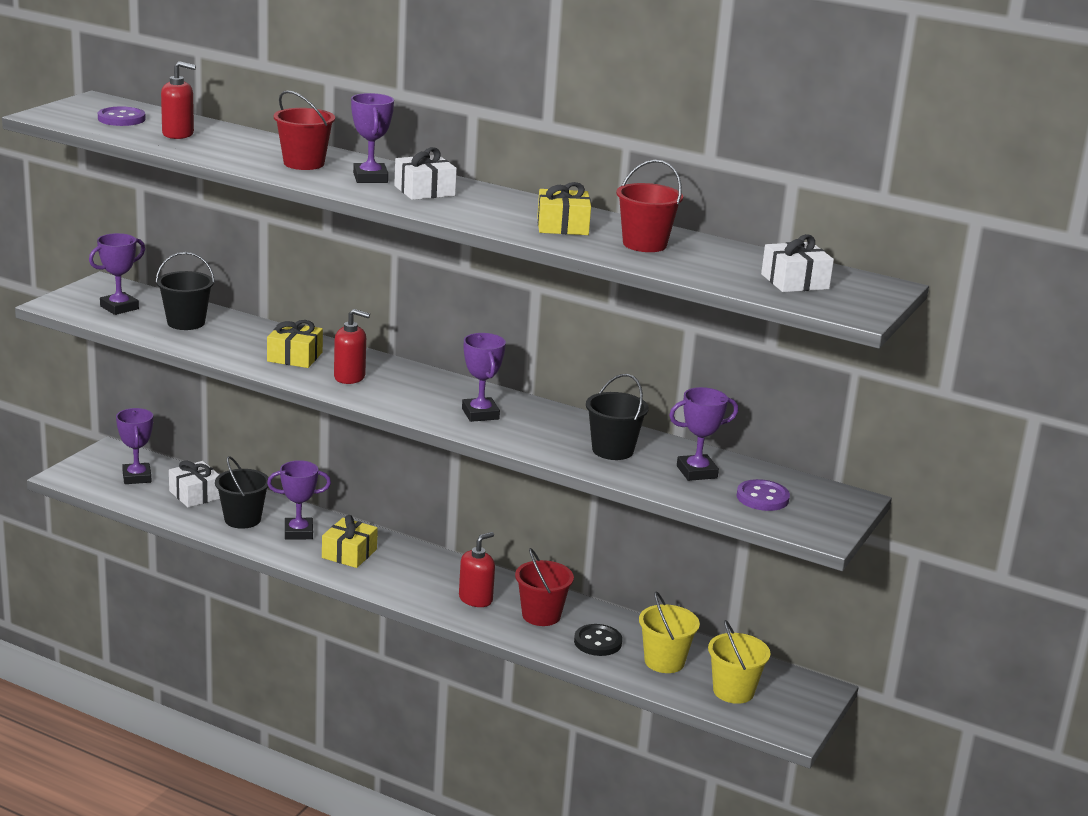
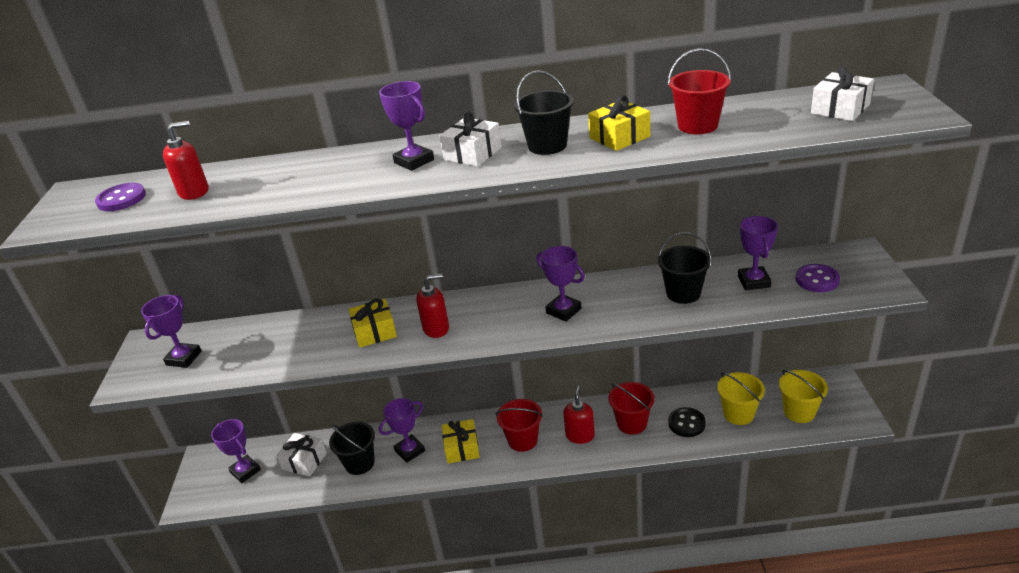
camera: 25 degrees left, 10 degrees up
(186, 322) = (254, 344): black bucket -> black bucket (547, 146)
(304, 163) = (341, 172): red bucket -> red bucket (522, 440)
(696, 472) = (753, 281): purple trophy -> purple trophy turned 45 degrees counterclockwise

